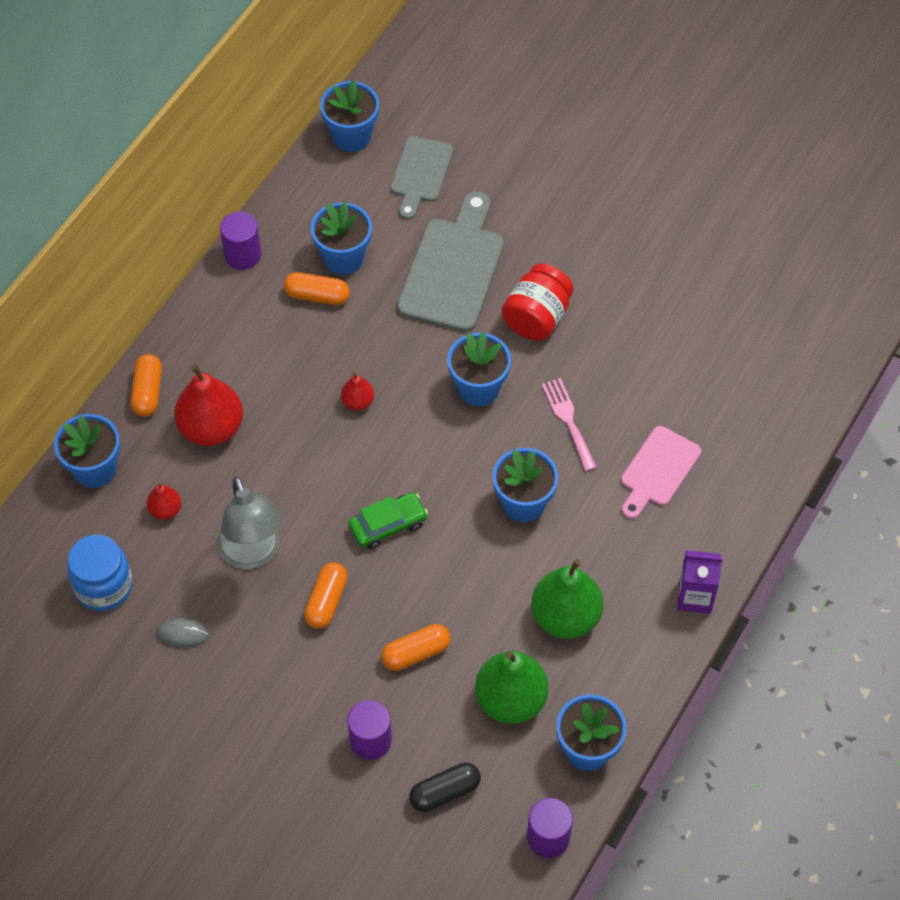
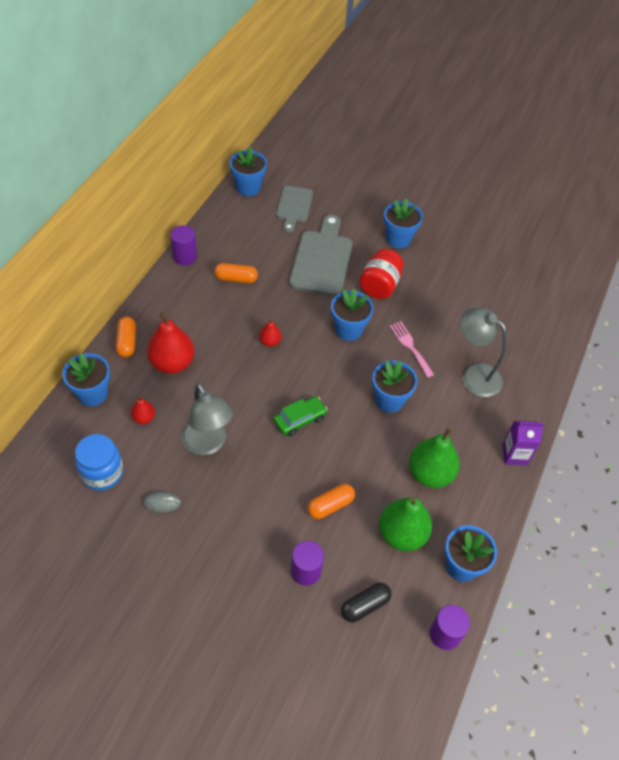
camera: 10 degrees left, 5 degrees down
(326, 601) = (263, 473): orange capsule -> none
(343, 258) = (251, 256): blue flower pot -> blue flower pot (398, 239)
(658, 470) = (474, 375): pink cutting board -> grey lamp

